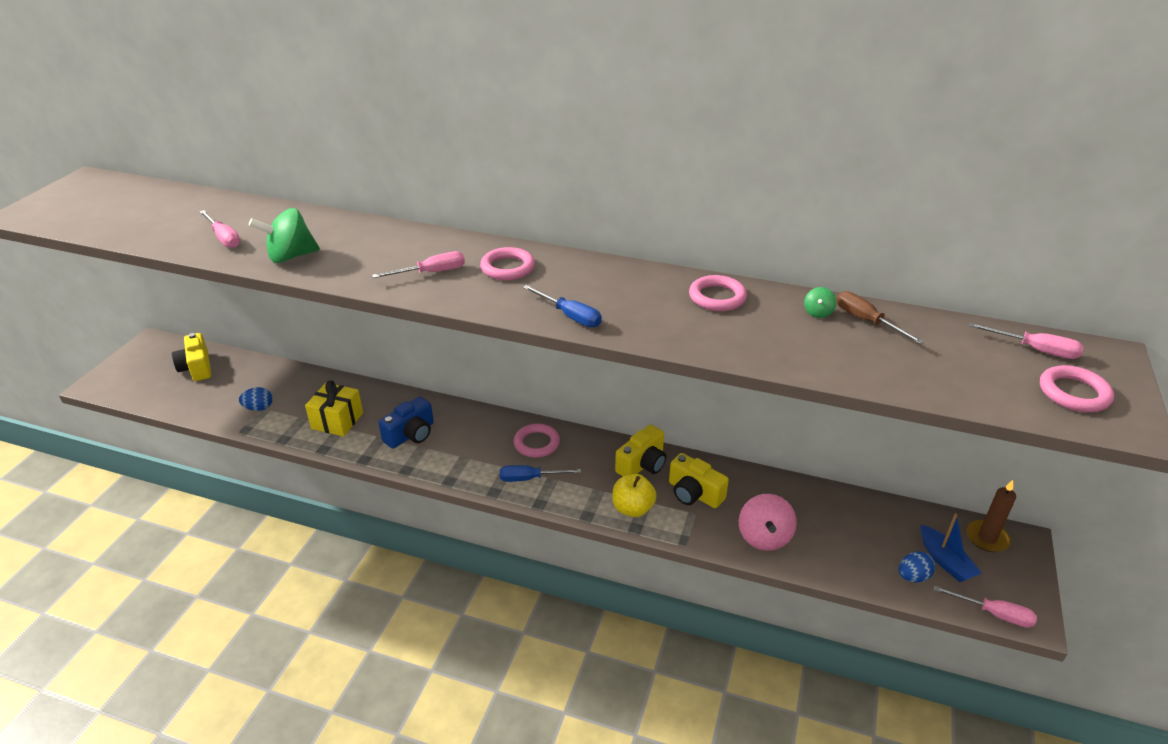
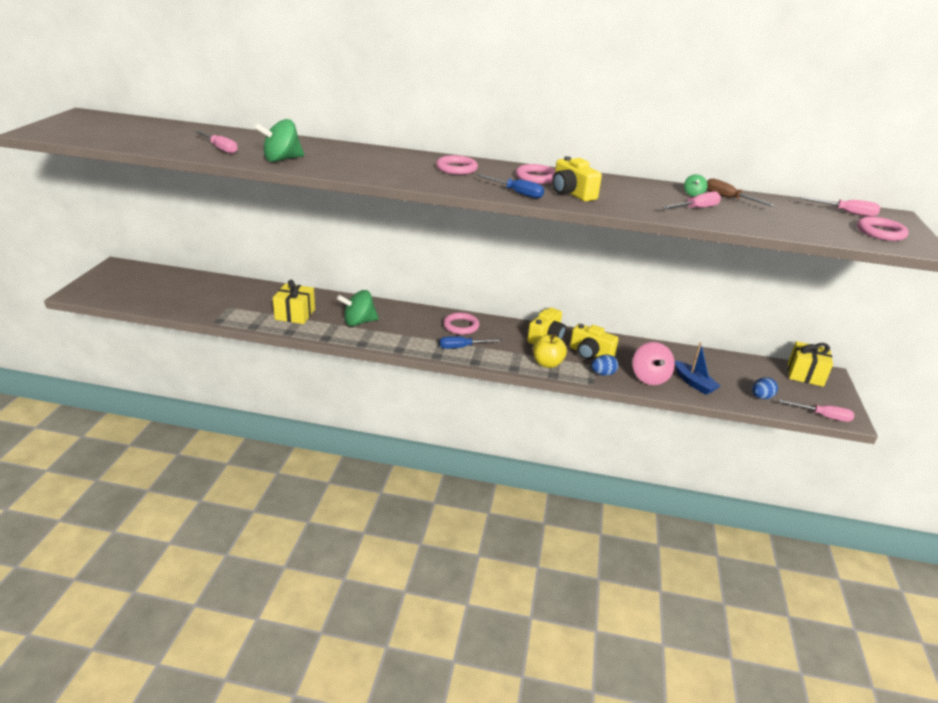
camera: 10 degrees left, 5 degrees down
(197, 367) = (163, 282): yellow camera -> yellow camera (571, 193)
(259, 408) = (226, 307): blue egg -> blue egg (603, 374)
(411, 434) = (358, 322): blue camera -> green spinning top
(431, 273) = (399, 170): pink screwdriver -> pink screwdriver (696, 208)
(717, 297) = (619, 186): pink ring -> pink ring (536, 177)
(945, 561) = (780, 388): blue boat -> blue boat (694, 383)
(987, 538) = (805, 374): brown candle -> yellow gift

